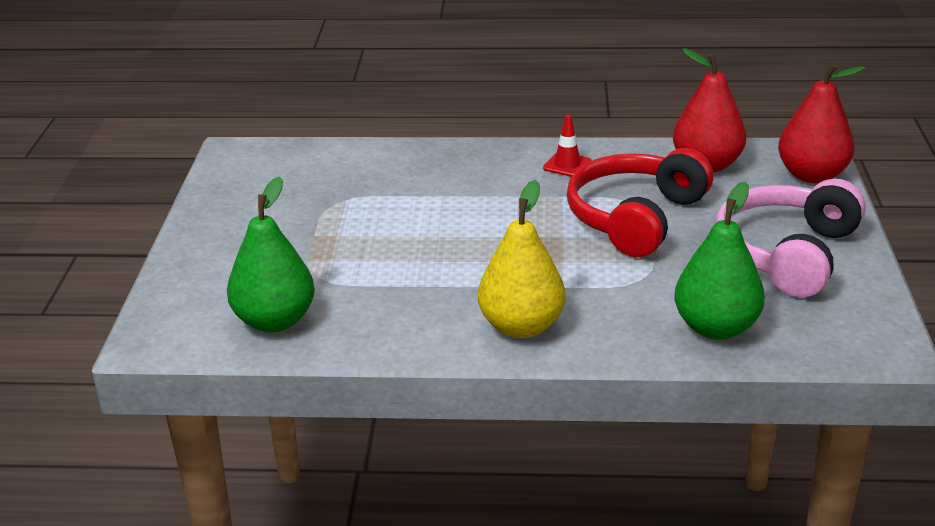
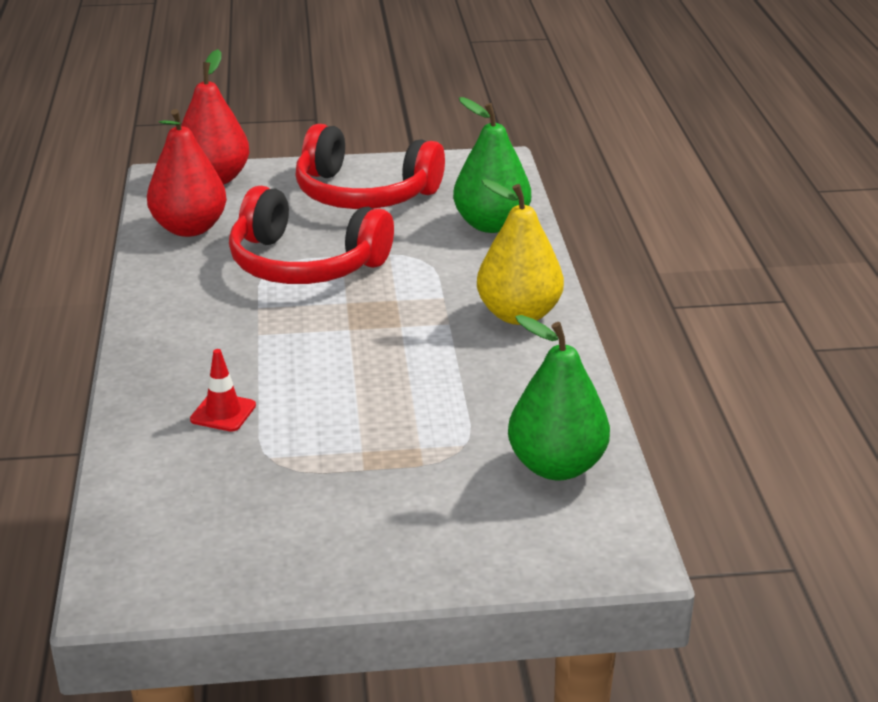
camera: 100 degrees left, 0 degrees up
(567, 165) = (184, 307): red traffic cone -> red traffic cone (223, 412)
(787, 254) = (364, 193): pink headphones -> red headphones

